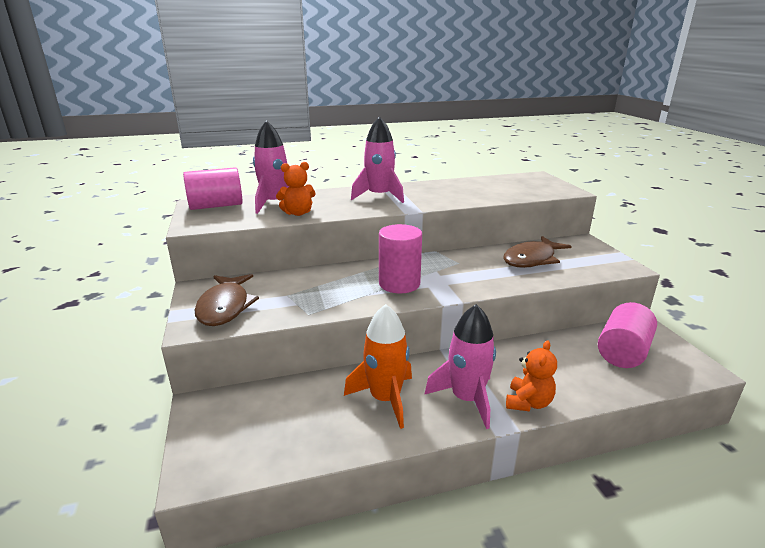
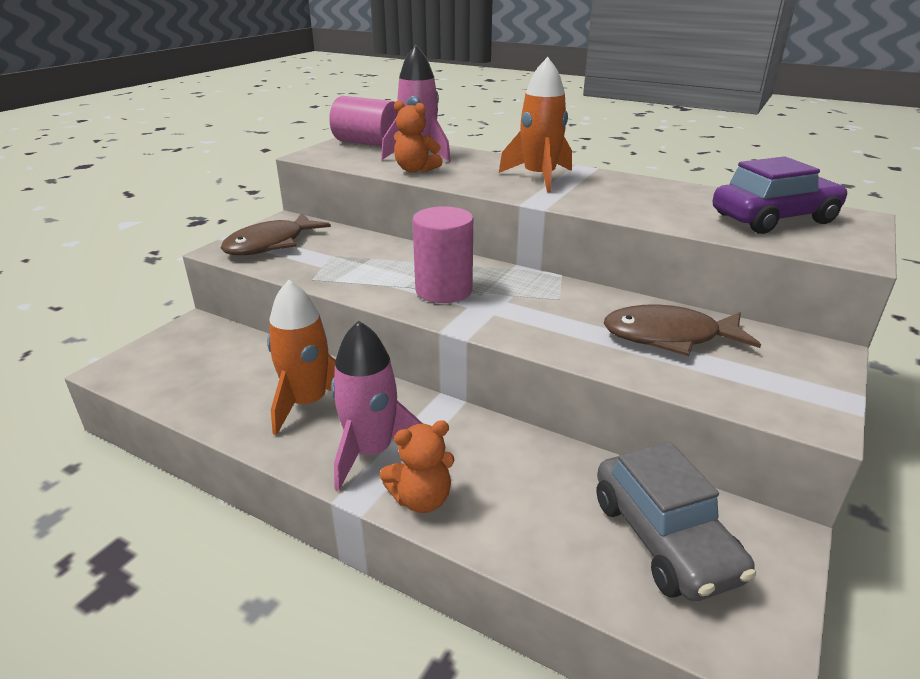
camera: 45 degrees right, 5 degrees up
(379, 196) = (539, 178): pink rocket -> orange rocket
(516, 185) = (773, 219): none -> purple car
(623, 352) = (664, 538): pink cylinder -> grey car

